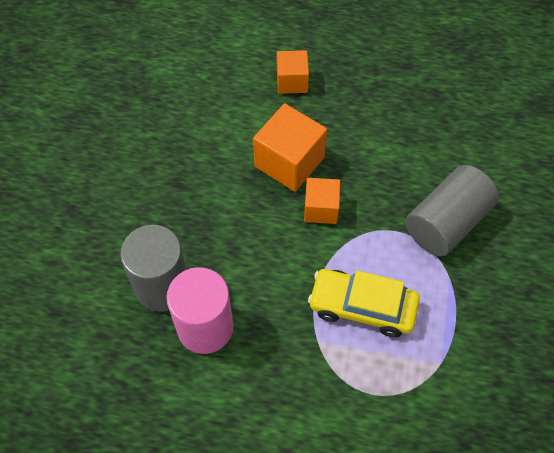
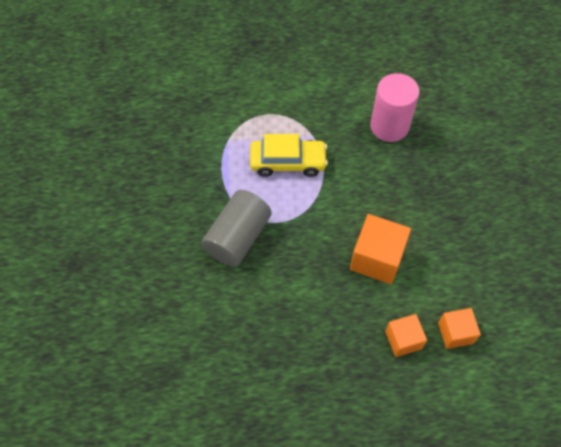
camera: 165 degrees right, 0 degrees up
(162, 286) = (430, 144): grey cylinder -> none
(321, 209) = (338, 225): orange cube -> orange cube (455, 333)

